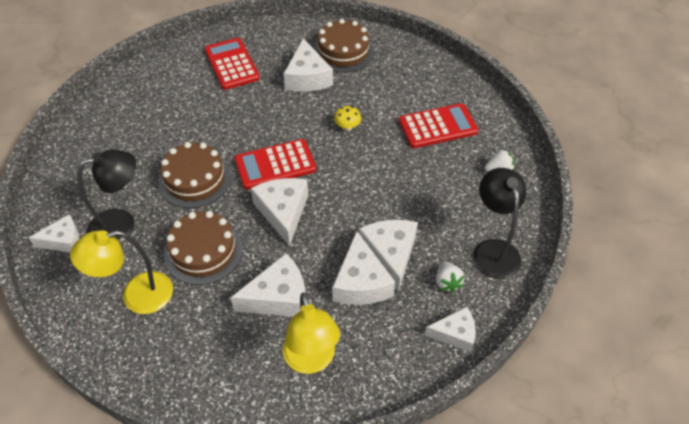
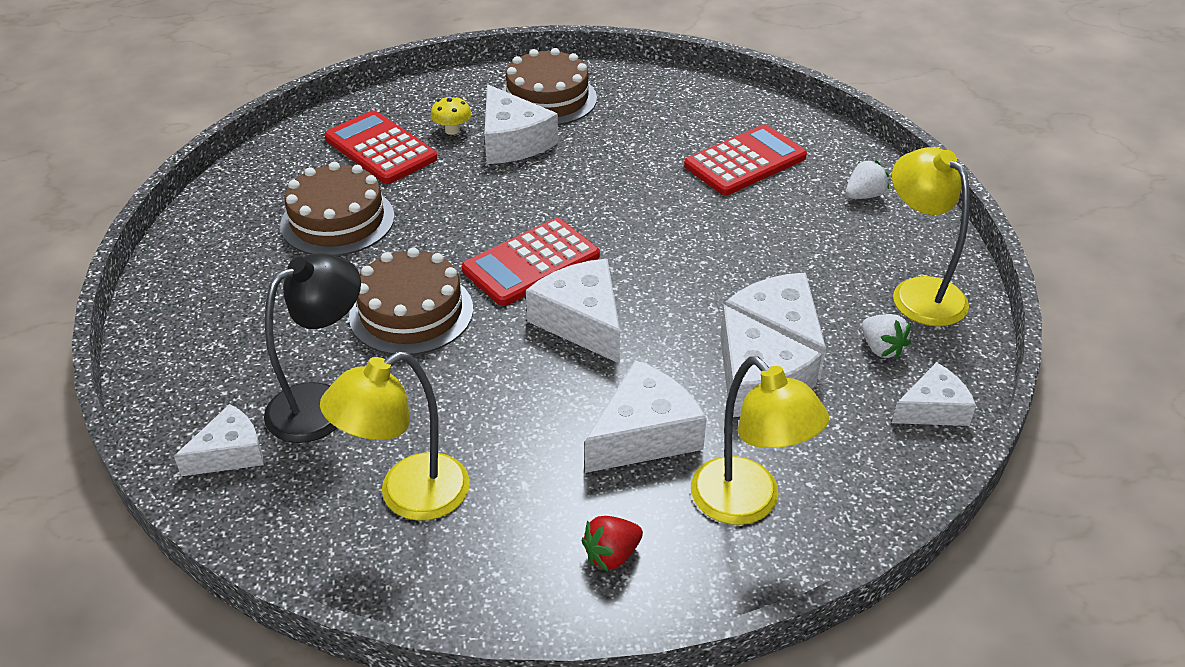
camera: 20 degrees left, 10 degrees down
(203, 251) = (485, 405): brown cake -> brown cake (337, 220)
(221, 367) = (612, 555): none -> red strawberry
(347, 127) = (613, 190): yellow mushroom -> yellow mushroom (452, 130)
(493, 250) = (918, 292): black lamp -> yellow lamp

